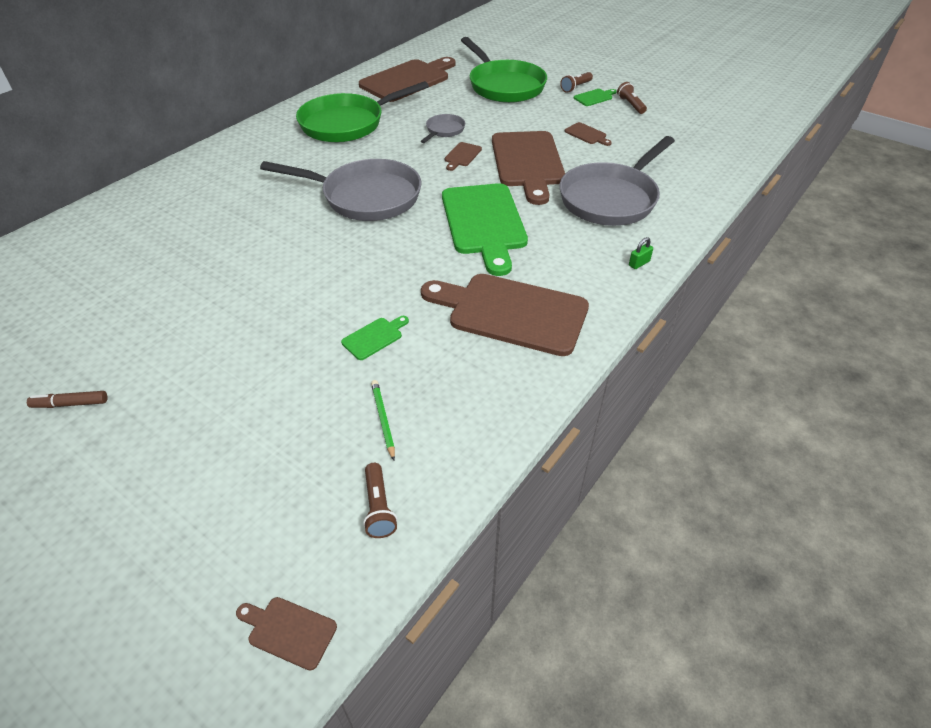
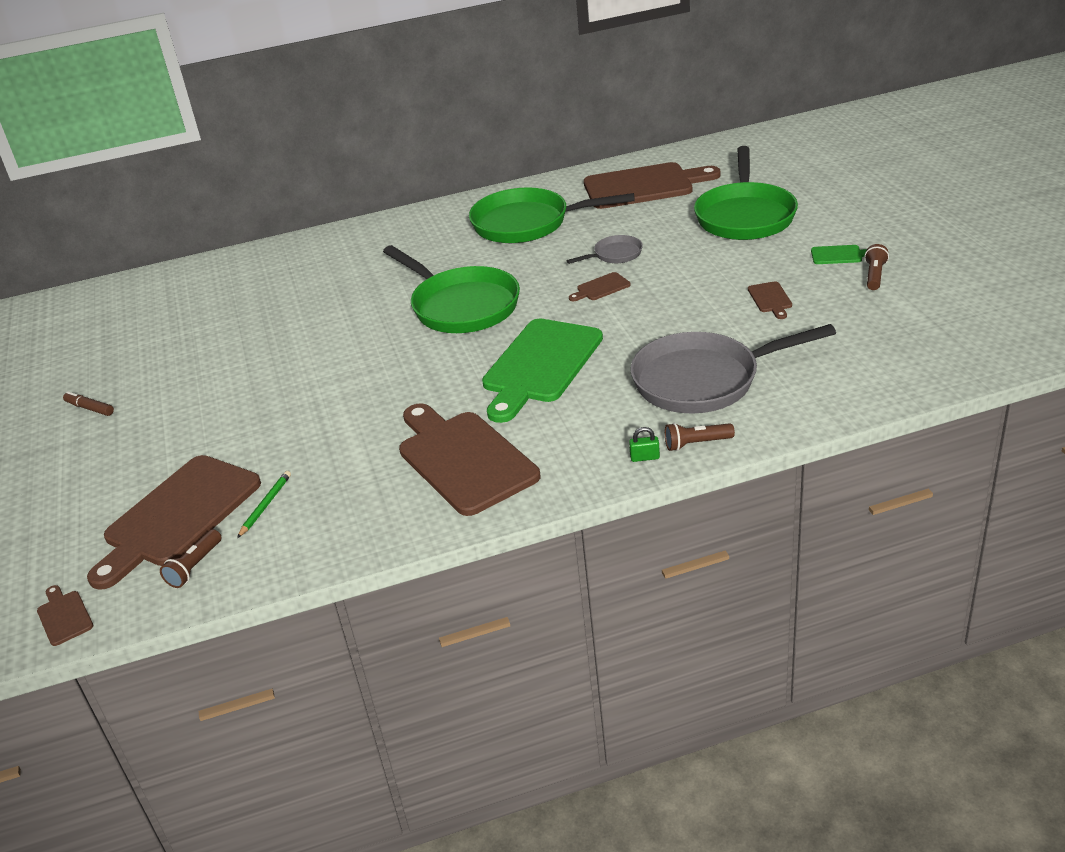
camera: 40 degrees right, 10 degrees down
(365, 197) = (461, 306): grey pan -> green pan
(374, 337) = (330, 437): green cutting board -> none
(528, 162) = (661, 314): brown cutting board -> brown cutting board (178, 516)
(575, 87) = (831, 237): brown flashlight -> brown flashlight (696, 443)

